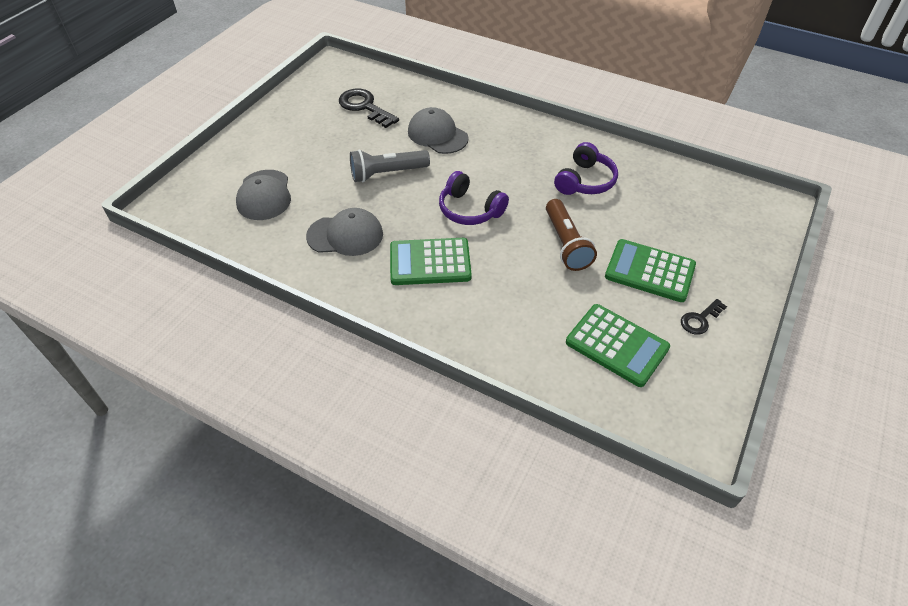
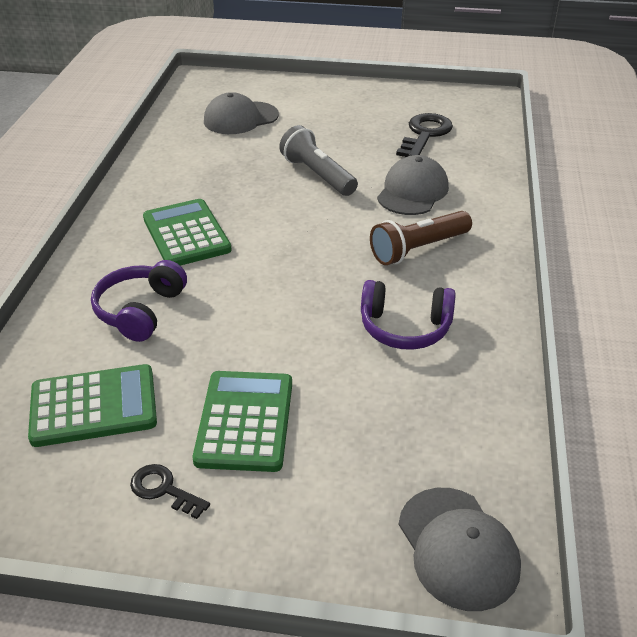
camera: 70 degrees right, 10 degrees down
(345, 235) = (205, 174): grey cap -> grey cap (458, 548)
(470, 209) = (288, 243): purple headphones -> purple headphones (140, 311)
(566, 244) = (265, 331): brown flashlight -> brown flashlight (418, 249)
(617, 345) = (94, 406): green calculator -> green calculator turned 120 degrees counterclockwise

